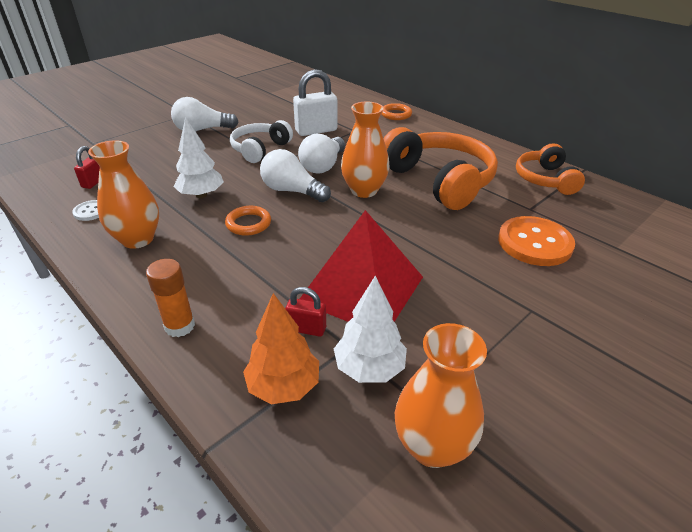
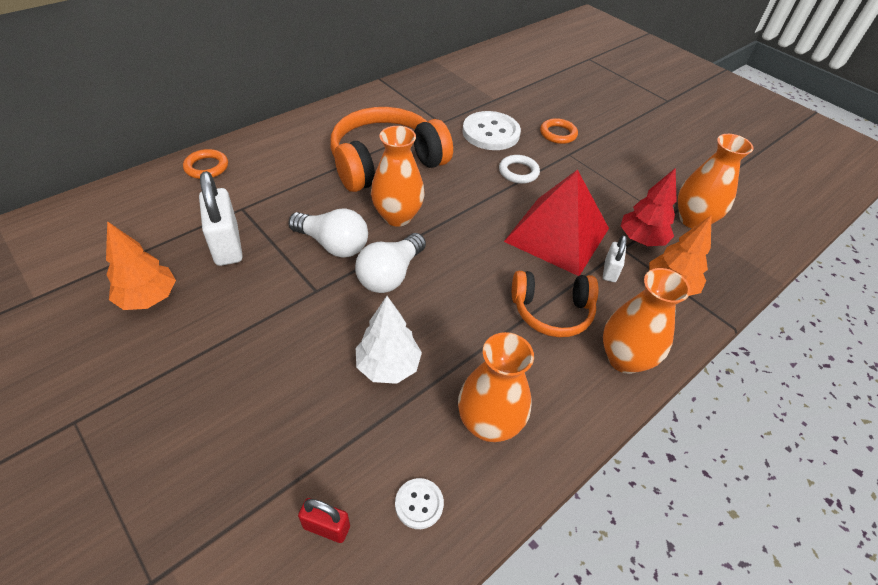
camera: 90 degrees left, 10 degrees up
(180, 326) = (624, 359): orange glue stick -> orange vase
(202, 130) = (165, 387): white light bulb -> none
(248, 224) = (457, 314): orange ring -> orange ring (558, 134)
(260, 149) = (268, 306): white headphones -> none
(268, 116) = (148, 298): none -> orange tree
(306, 329) = (610, 271): red padlock -> white padlock
(369, 368) = (641, 239): white tree -> red tree
(466, 263) = (518, 172): none -> white ring
(534, 243) = (491, 133): orange button -> white button
(545, 179) = (394, 102): orange headphones -> orange headphones (551, 311)

